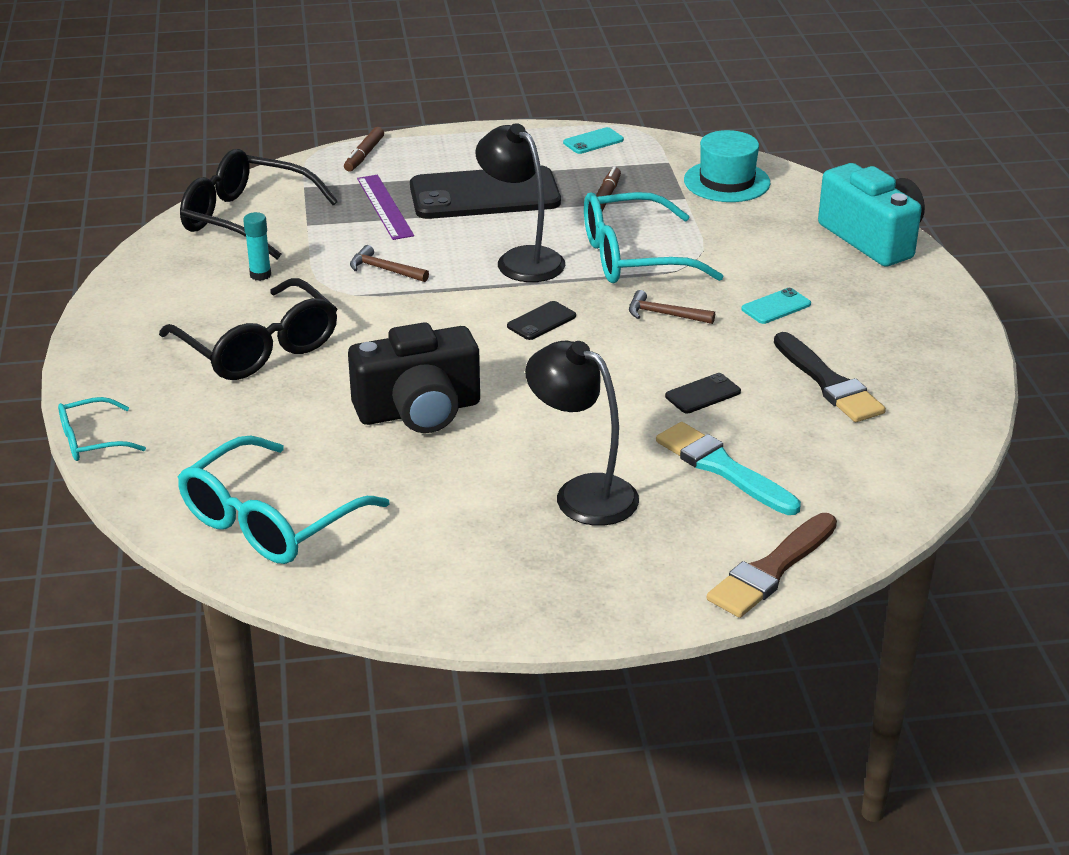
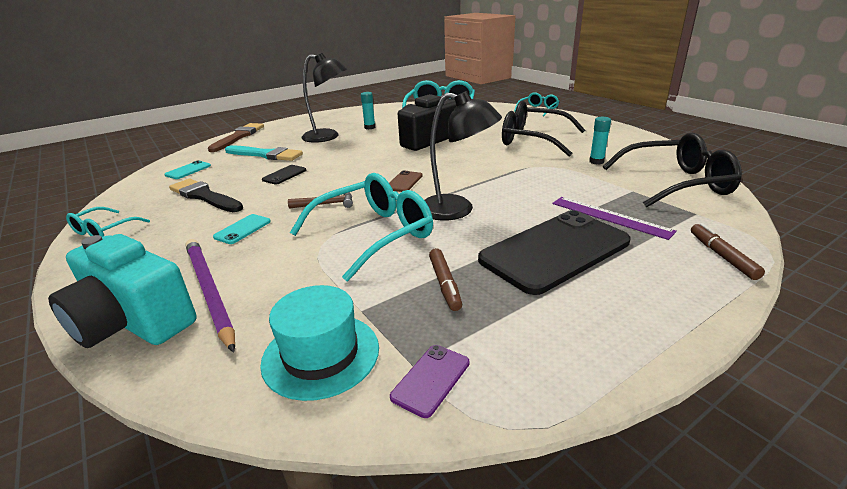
camera: 155 degrees right, 5 degrees down
(384, 270) = (534, 181): brown hammer -> none
(479, 500) = (369, 127): none -> turquoise glue stick
(541, 321) = (404, 182): black phone -> brown phone
(593, 141) = (539, 369): turquoise phone -> turquoise phone (188, 170)
(663, 153) = (431, 380): none -> purple phone
(810, 245) = (209, 292): none -> purple pencil
(952, 357) = (104, 231): none -> turquoise glasses

